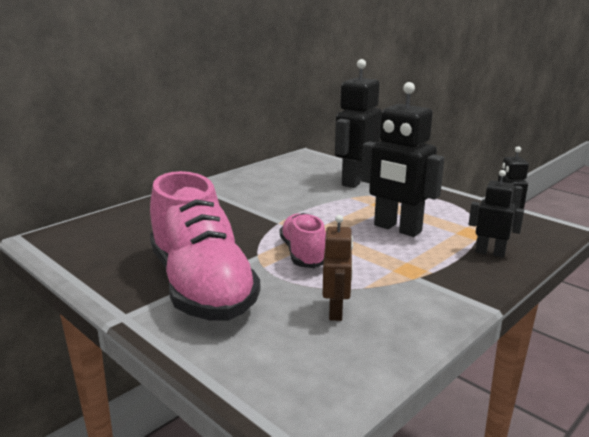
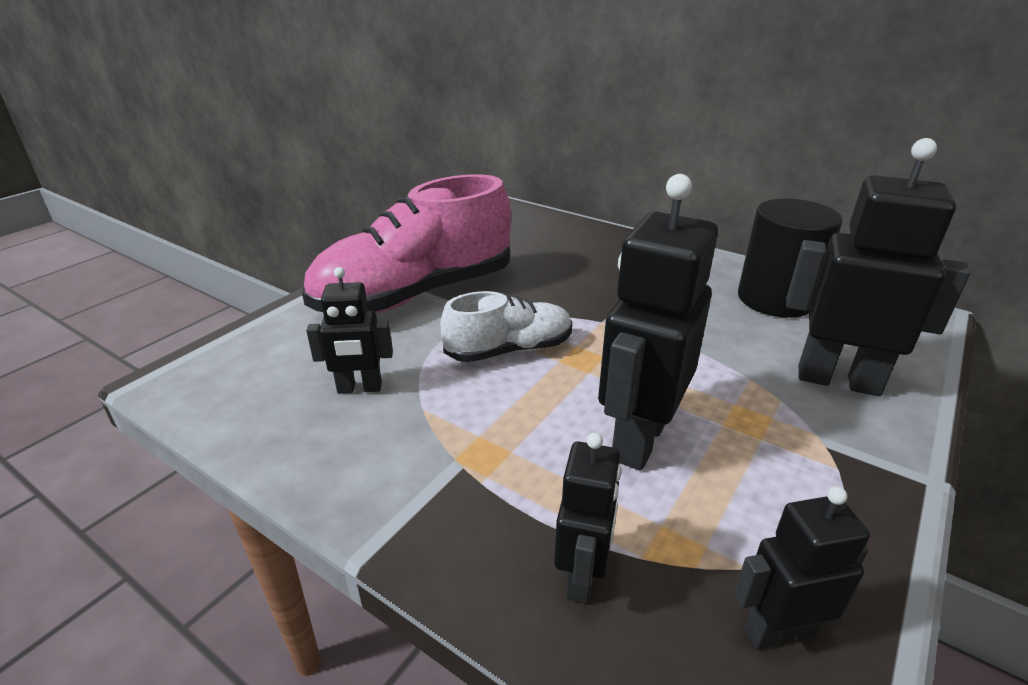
camera: 80 degrees right, 10 degrees up
(275, 177) = (775, 299): none -> black cylinder
(303, 254) = (509, 350): pink shoe -> white shoe
(336, 311) = (359, 388): brown robot -> black robot

